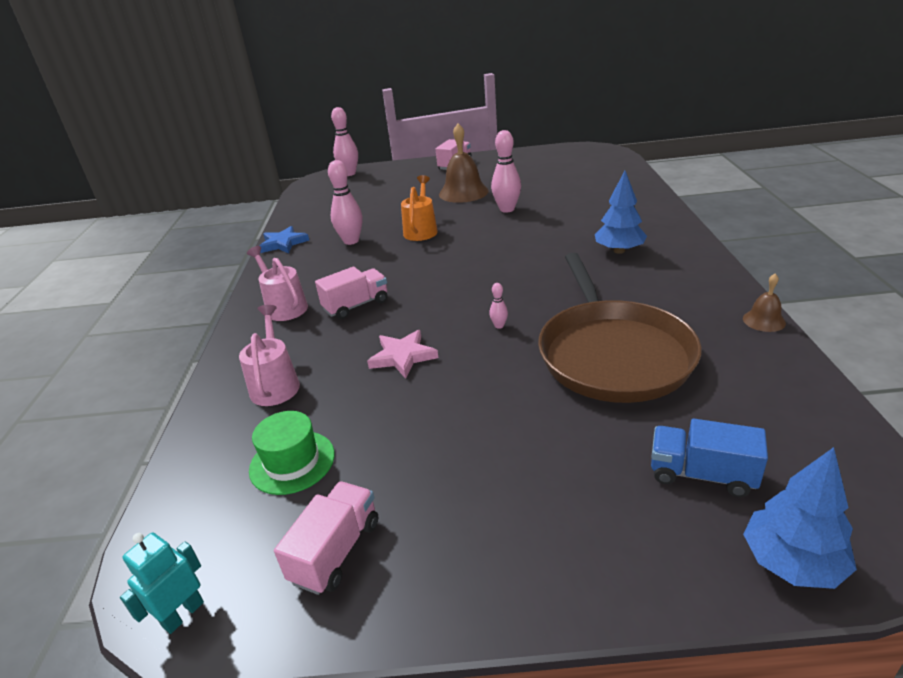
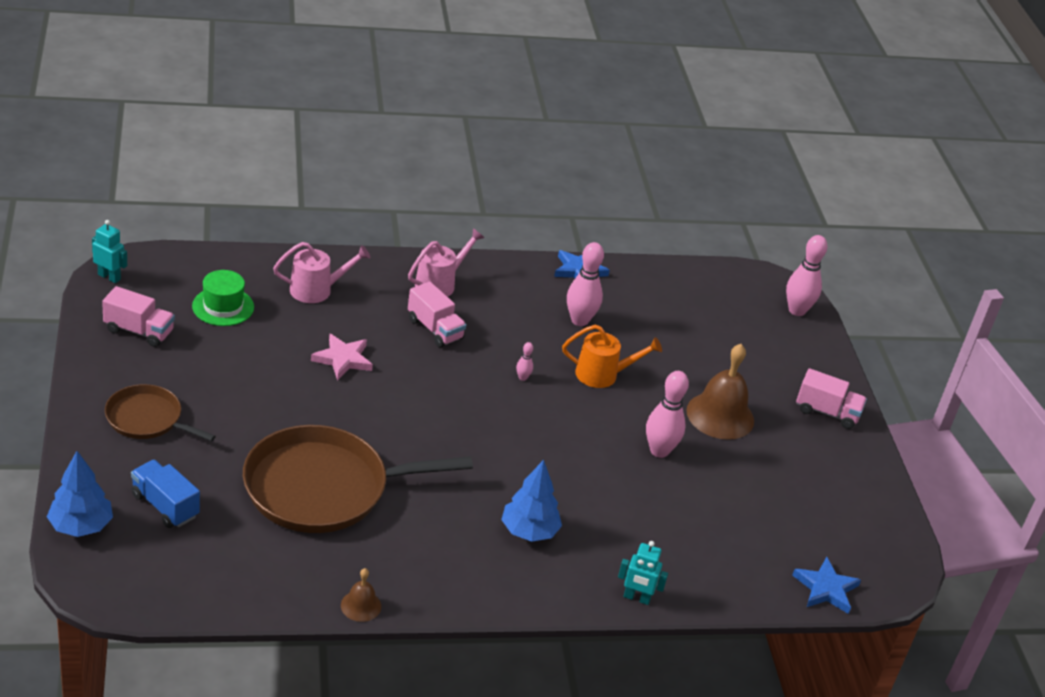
camera: 75 degrees right, 5 degrees up
(499, 326) = (382, 421): pink bowling pin -> pink bowling pin (522, 377)
(537, 514) = (147, 419): none -> brown pan
(620, 164) = (825, 588): none -> blue star
(666, 212) = (636, 598): none -> turquoise robot
(701, 474) = (165, 506): blue truck -> blue truck turned 60 degrees counterclockwise

